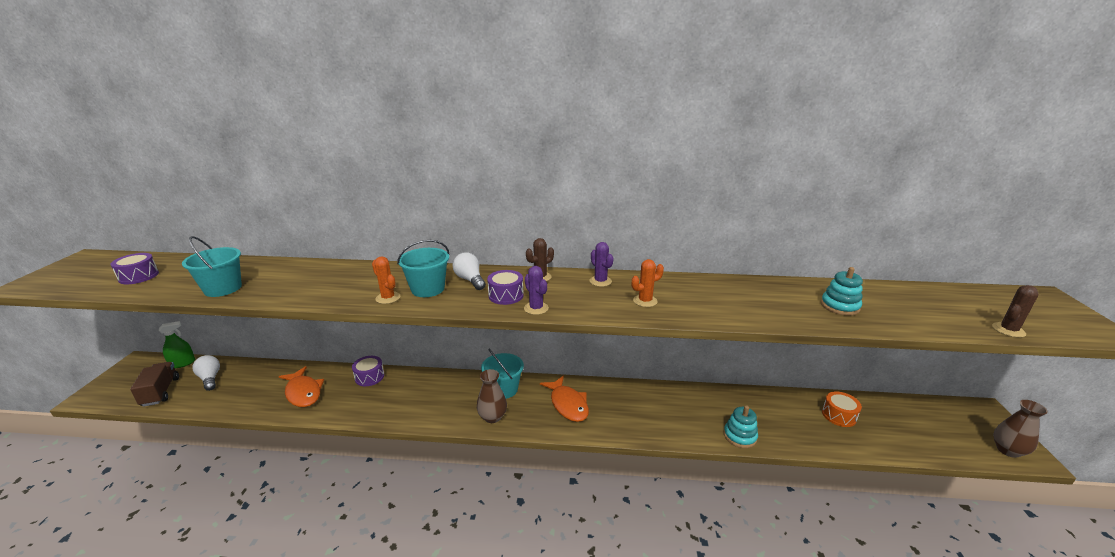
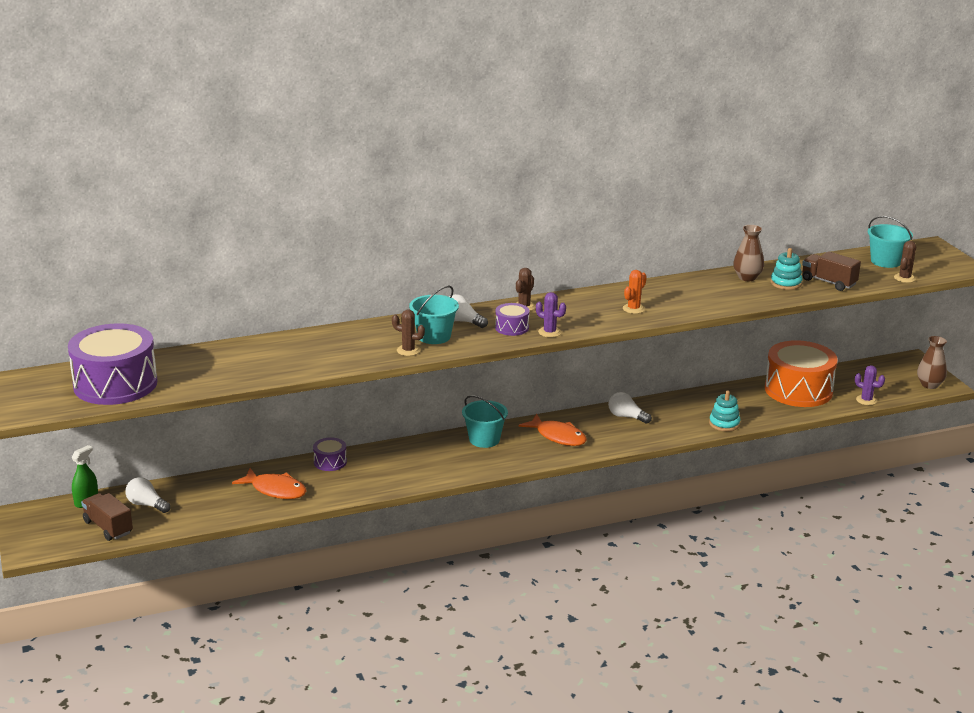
camera: 25 degrees left, 0 degrees up
(139, 276) = (115, 384): purple drum -> purple drum, size x2.24
(223, 288) = (232, 375): turquoise bucket -> turquoise bucket (885, 261)
(388, 298) = (408, 350): orange cactus -> brown cactus
(492, 417) = (496, 462): brown vase -> brown vase (747, 277)
(600, 281) = (581, 300): purple cactus -> purple cactus (866, 400)
(644, 400) = (626, 417): none -> white light bulb
(838, 415) = (798, 390): orange drum -> orange drum, size x2.24
(897, 315) = (828, 282): none -> brown truck

